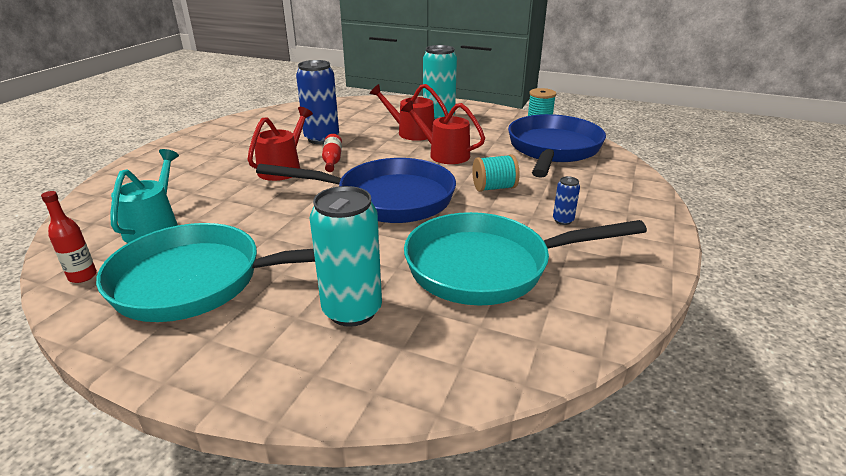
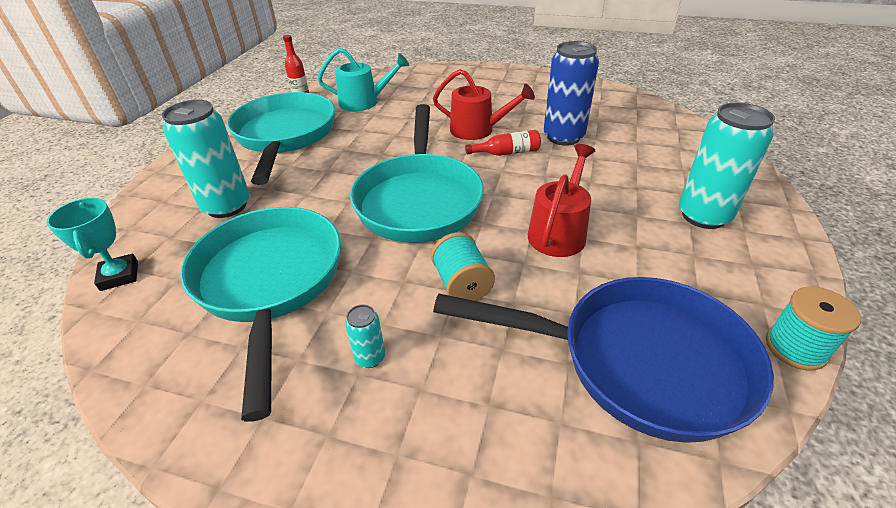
camera: 85 degrees right, 10 degrees up
(387, 199) = (419, 200): blue pan -> turquoise pan
(411, 132) = (623, 196): red watering can -> none
(469, 375) = (119, 276): none -> turquoise trophy
(563, 220) = (370, 357): blue can -> turquoise can

